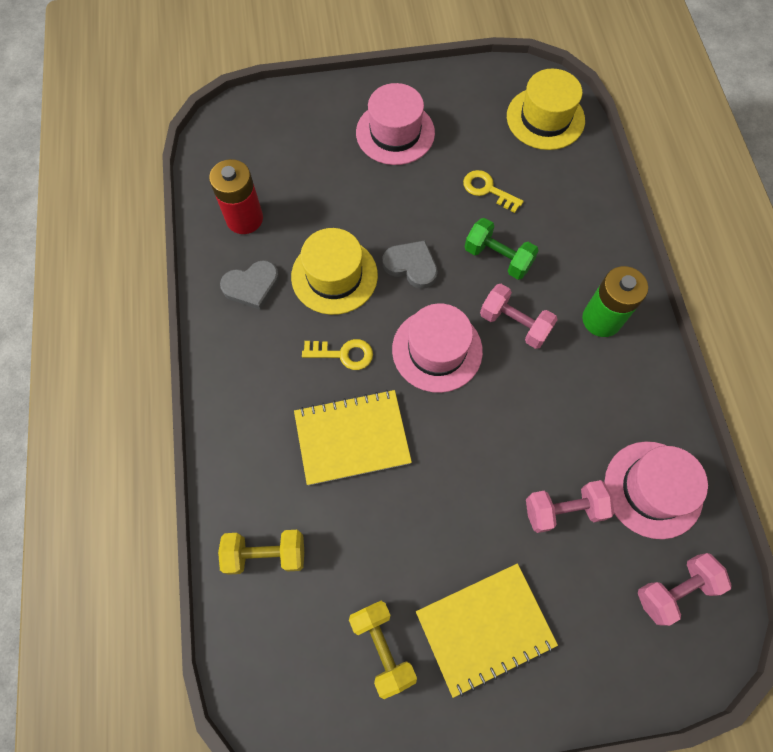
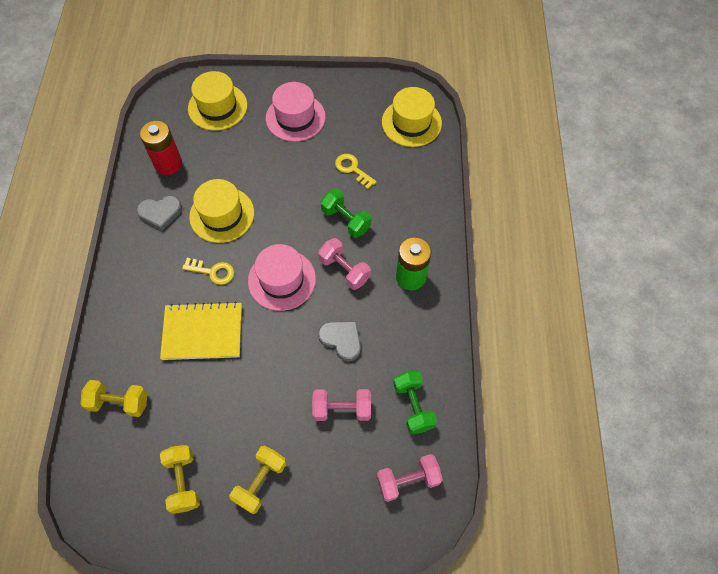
camera: 10 degrees right, 5 degrees down
(289, 133) = (217, 107): none -> yellow hat
(411, 266) = (280, 216): grey heart -> grey heart (341, 340)
(485, 628) = (260, 482): yellow notebook -> yellow dumbbell
(653, 489) = (413, 406): pink hat -> green dumbbell

